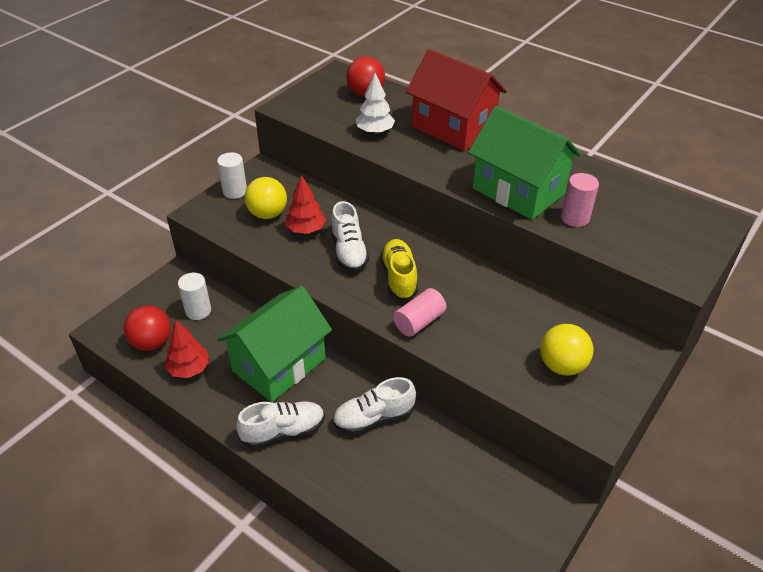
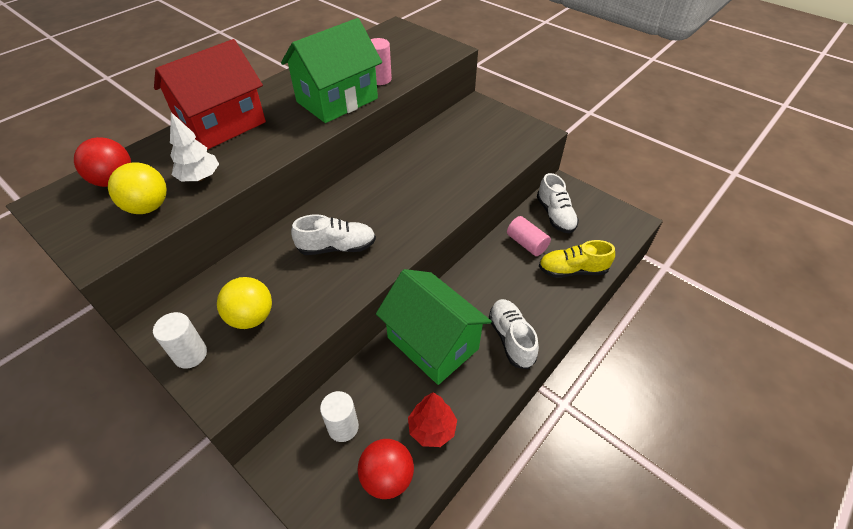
camera: 85 degrees left, 5 degrees up
(306, 230) = (292, 281): red tree -> none
(373, 418) = (495, 274): white shoe -> white shoe (555, 215)
(399, 277) = (382, 214): yellow shoe -> yellow shoe (572, 270)
(419, 322) = (438, 206): pink cylinder -> pink cylinder (526, 244)
(562, 365) = (487, 139): yellow ball -> yellow ball (148, 207)

